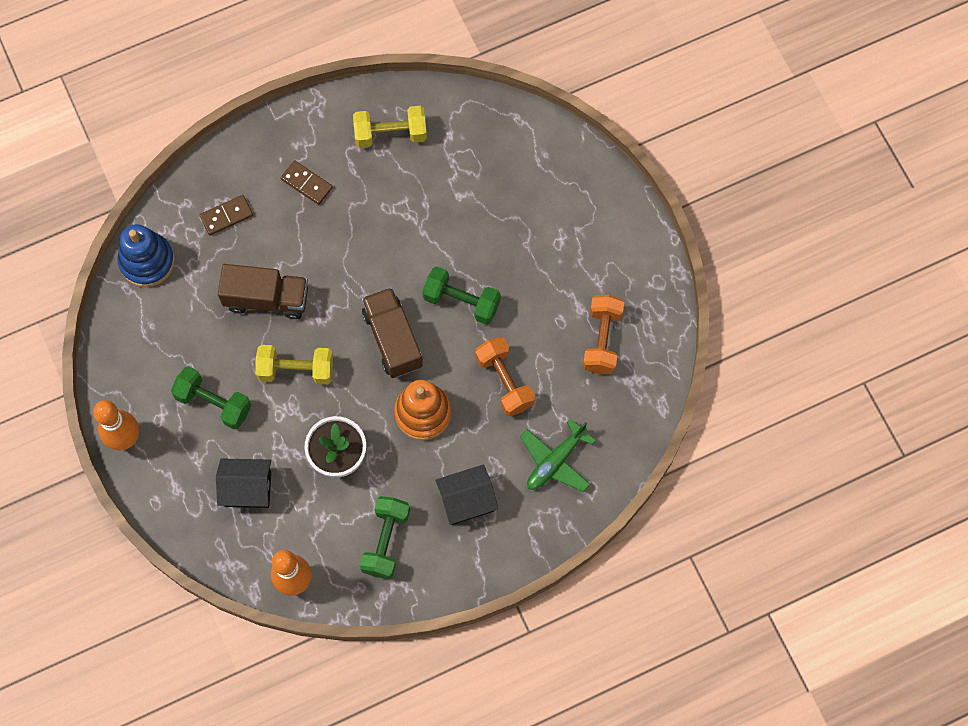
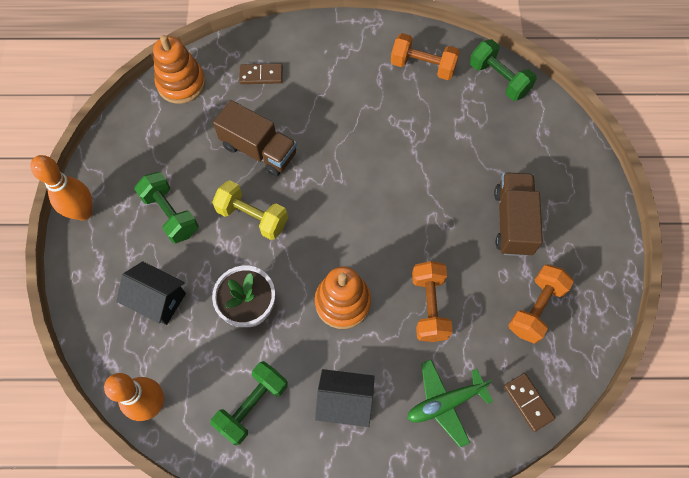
camera: 25 degrees right, 5 degrees down
(147, 261) = (181, 83): blue stacking toy -> orange stacking toy
(306, 183) = (337, 76): brown domino -> brown domino (528, 402)
(390, 134) = (423, 66): yellow dumbbell -> orange dumbbell
(393, 339) = (347, 227): brown truck -> brown truck (513, 222)
(461, 301) = (421, 220): green dumbbell -> green dumbbell (499, 79)

